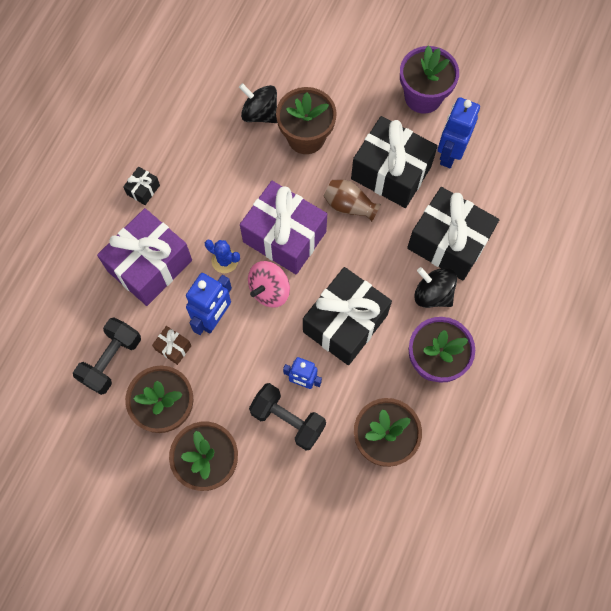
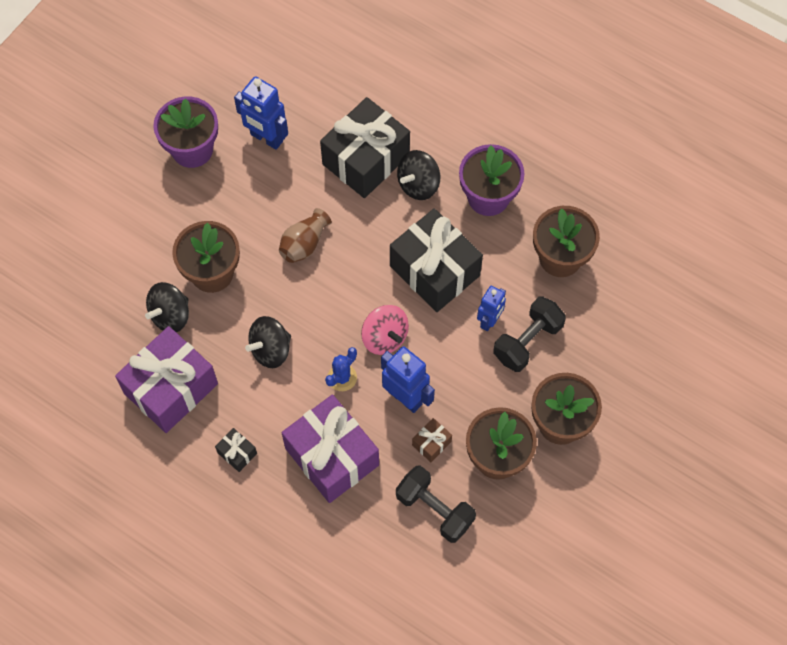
camera: 80 degrees left, 5 degrees down
(241, 198) = (270, 350): none -> black spinning top
(284, 237) = (326, 313): purple gift -> purple gift (171, 388)
(391, 173) = (275, 197): black gift -> none

